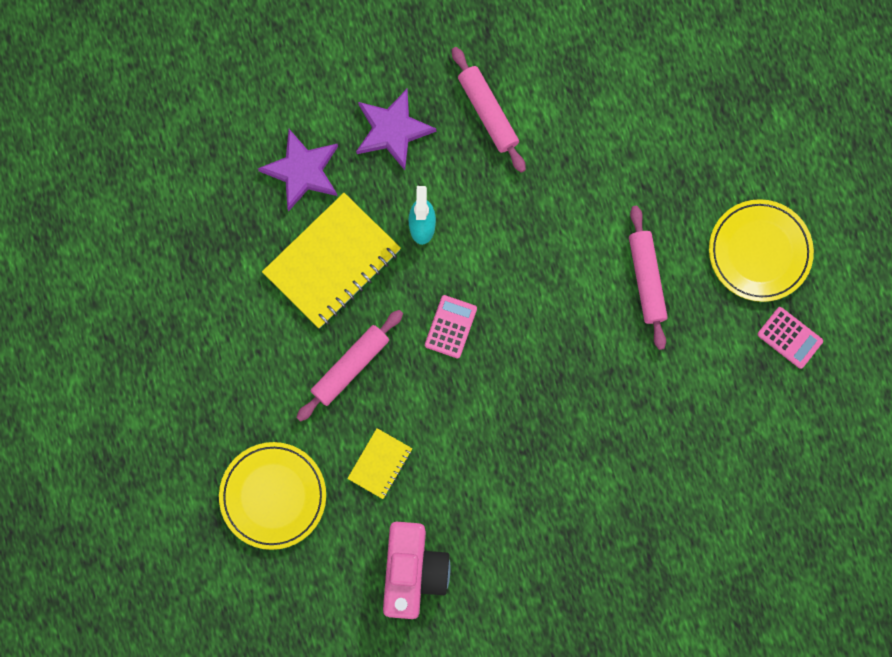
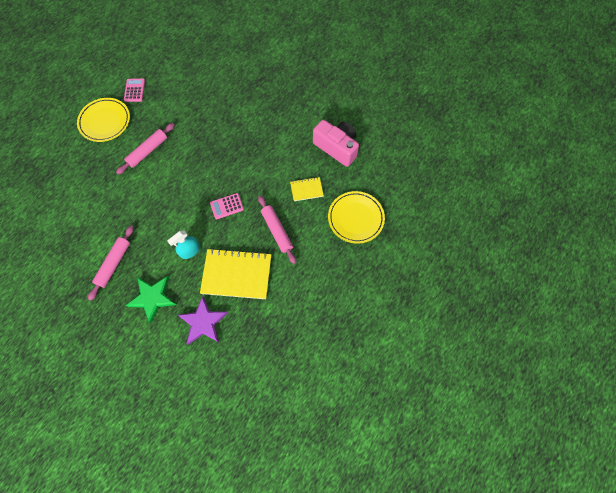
camera: 130 degrees left, 10 degrees down
(350, 367) = (277, 231): pink rolling pin -> pink rolling pin turned 60 degrees clockwise
(393, 130) = (152, 298): purple star -> green star
(413, 572) = (337, 147): pink camera -> pink camera turned 75 degrees clockwise

